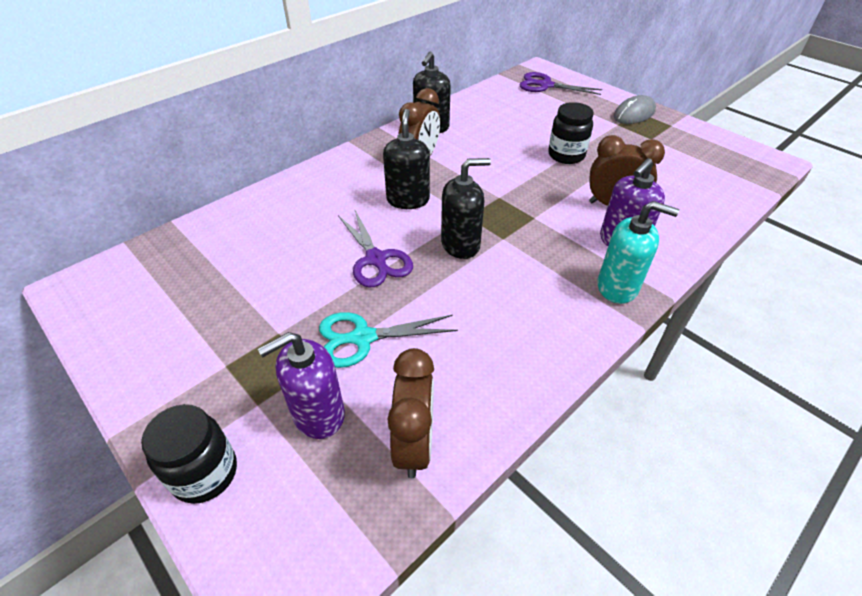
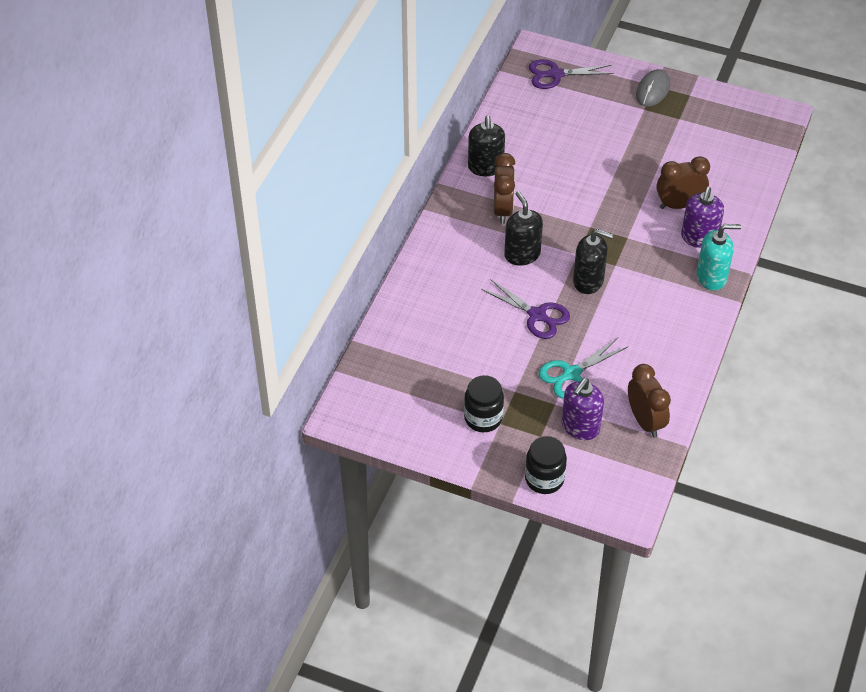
camera: 25 degrees left, 5 degrees up
(460, 244) = (588, 281): black soap dispenser -> black soap dispenser turned 60 degrees clockwise
(566, 155) = (619, 163): black jar -> black jar (483, 418)

